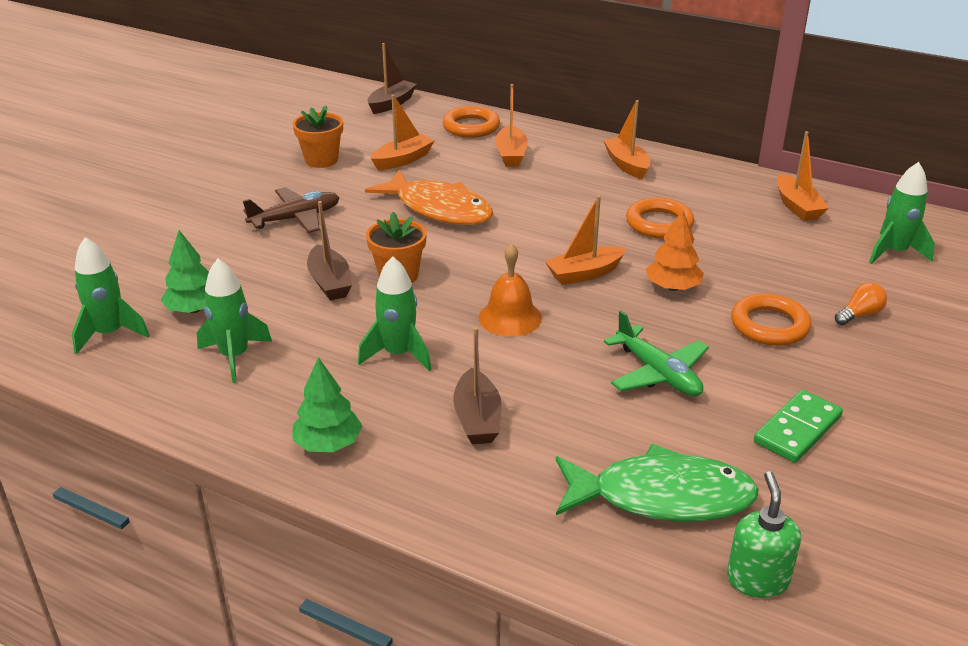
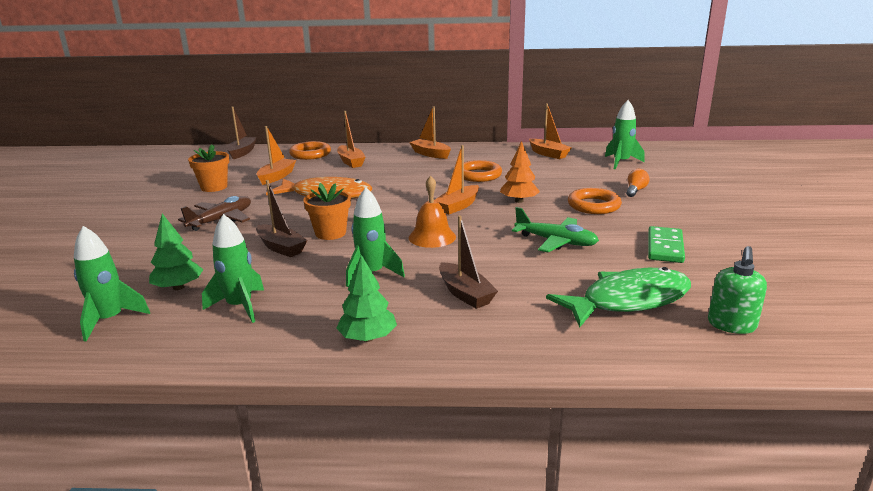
camera: 25 degrees left, 10 degrees down
(757, 579) = (731, 325): green soap dispenser -> green soap dispenser turned 135 degrees counterclockwise

